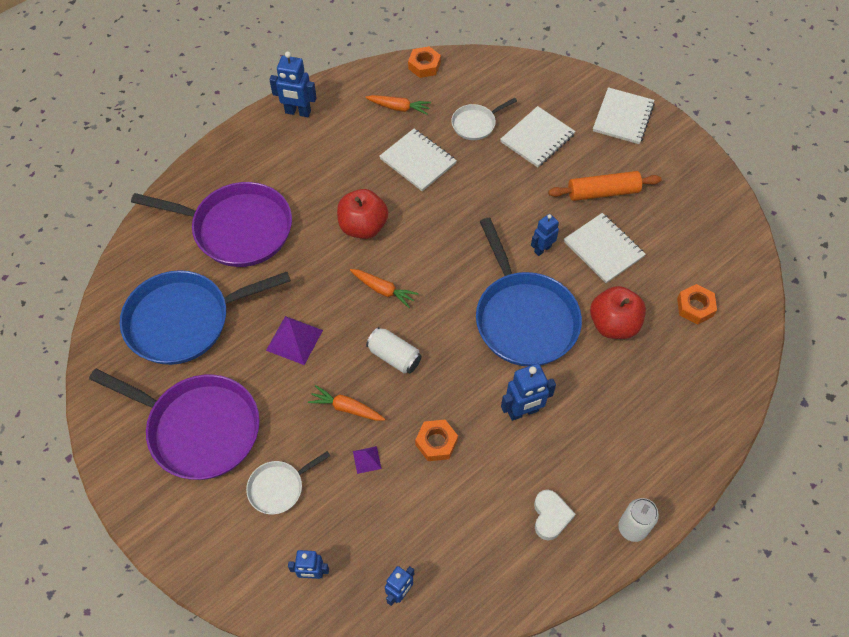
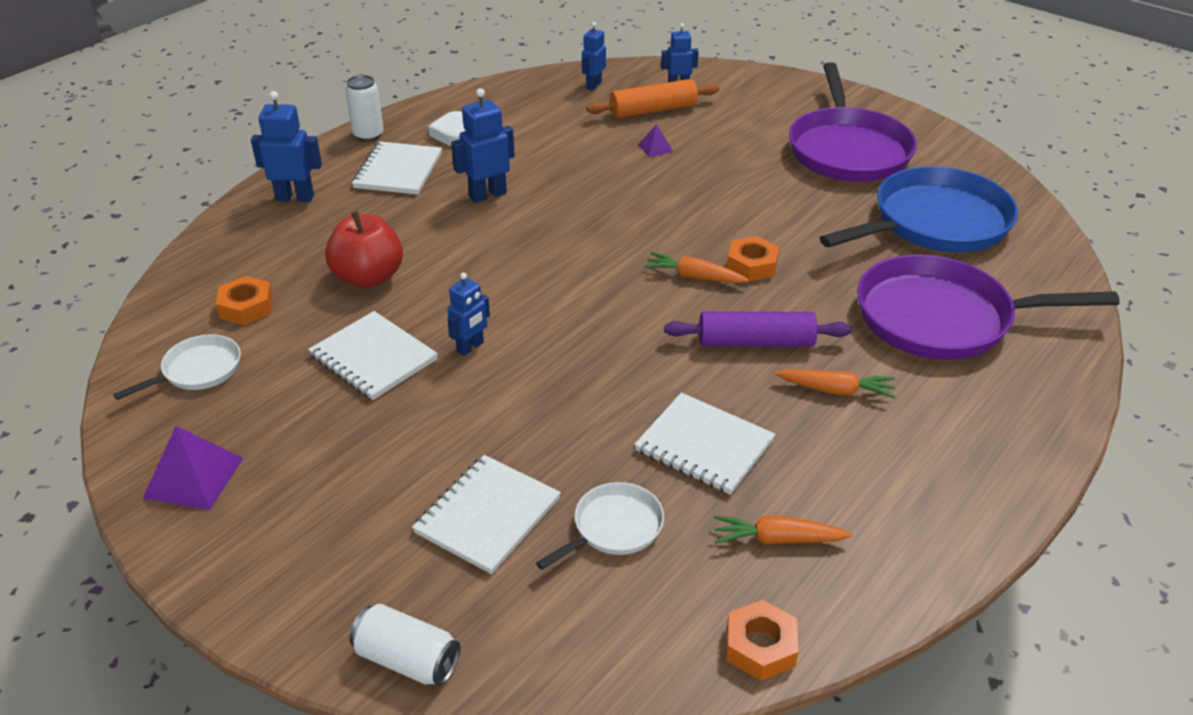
camera: 170 degrees right, 20 degrees down
(199, 428) = (847, 150): purple pan -> purple pan turned 105 degrees counterclockwise
(279, 487) = (737, 124): white pan -> white pan (198, 370)
(294, 340) = (786, 221): purple pyramid -> purple pyramid (193, 477)
(298, 112) = (969, 503): blue robot -> blue robot (295, 198)
(346, 408) = (694, 178): orange carrot -> orange carrot (836, 390)
(363, 227) = (755, 342): red apple -> purple rolling pin
(394, 356) = (655, 220): white can -> white can (407, 660)
(436, 442) = (583, 165): orange nut -> orange nut (752, 265)
(524, 318) = (493, 270): blue pan -> none
(603, 192) = (366, 437): orange rolling pin -> orange rolling pin (653, 110)
(623, 117) = (307, 584): white notebook -> white notebook (398, 171)

